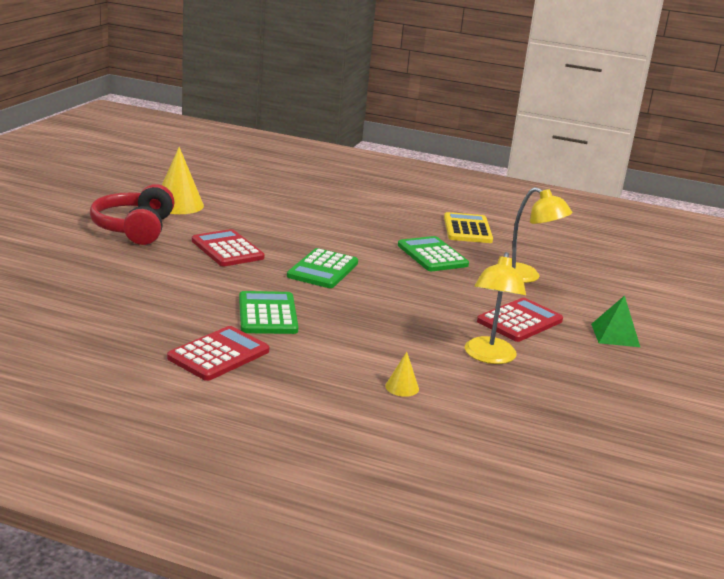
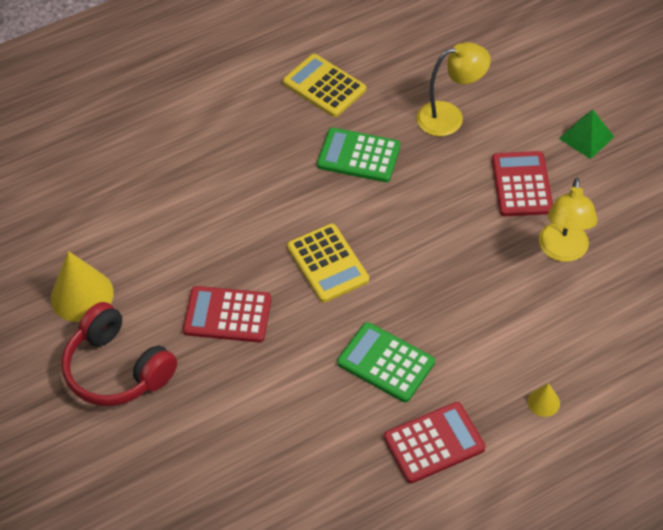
camera: 45 degrees left, 30 degrees up
(218, 354) = (434, 443): red calculator -> red calculator turned 75 degrees clockwise
(323, 270) = (328, 263): green calculator -> yellow calculator
(402, 387) = (568, 344): yellow cone -> yellow cone (543, 402)
(489, 357) = (562, 251): yellow lamp -> yellow lamp turned 45 degrees clockwise

